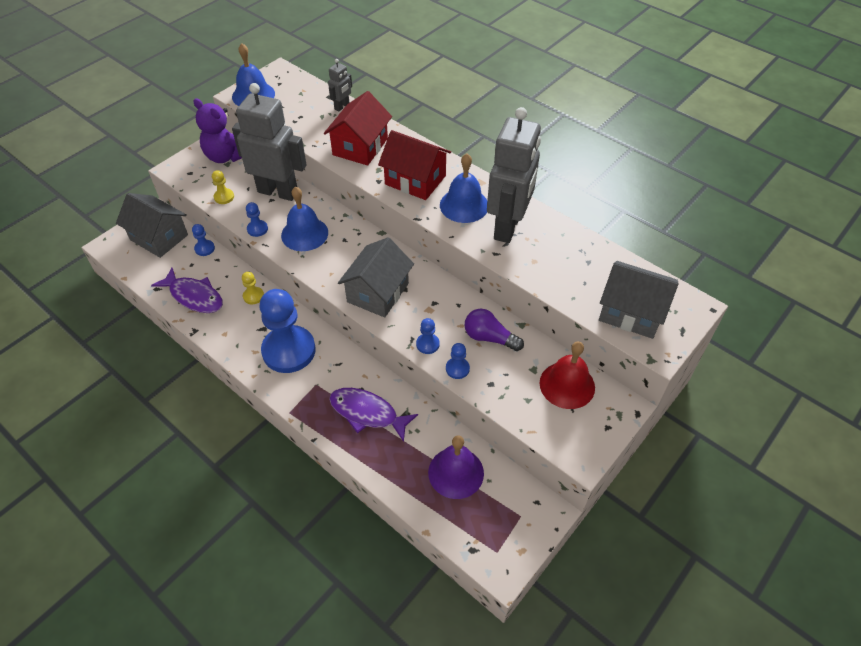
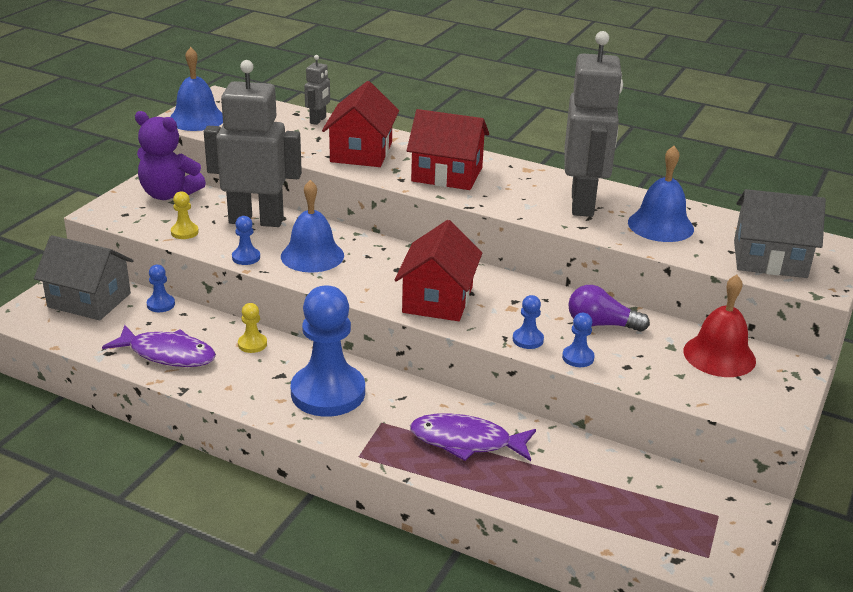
camera: 15 degrees left, 20 degrees down
(378, 292) = (437, 299): grey house -> red house
(456, 472) = (613, 484): purple bell -> none
(464, 205) = (519, 190): blue bell -> blue bell (660, 225)

